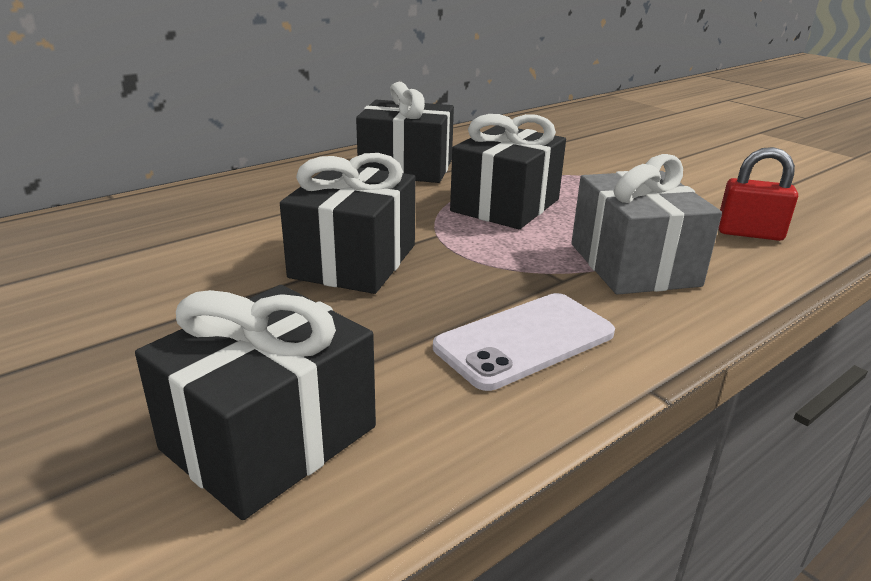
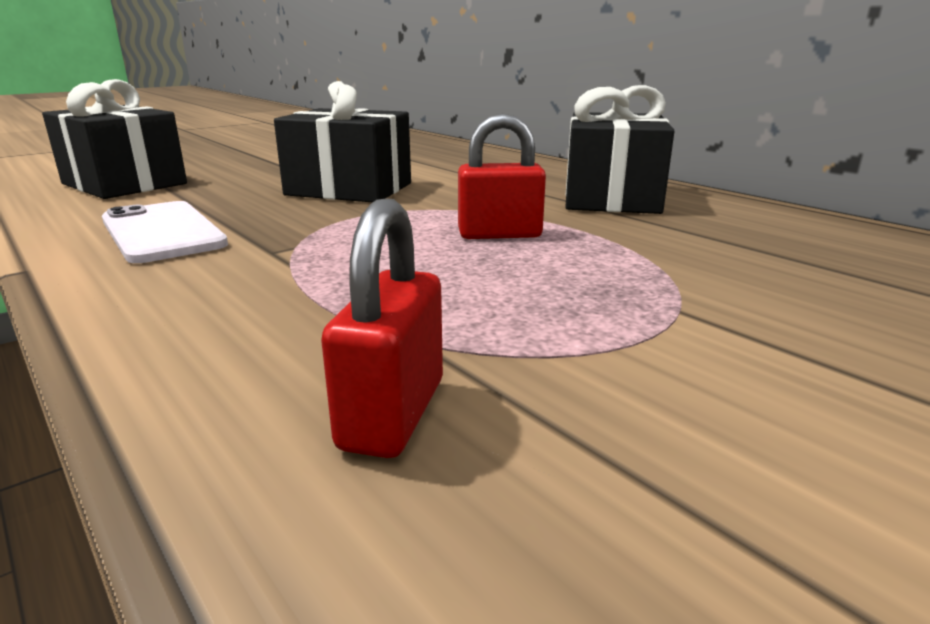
camera: 90 degrees right, 5 degrees down
(505, 205) = (499, 234): black gift -> red padlock
(633, 264) = (291, 287): grey gift -> none

